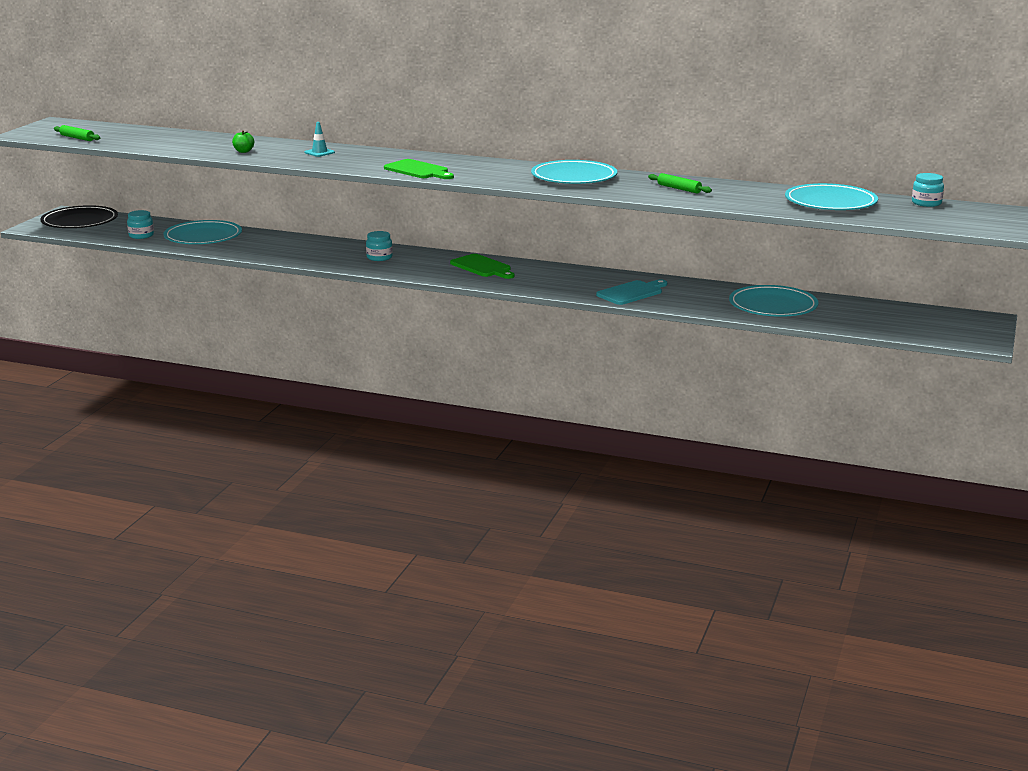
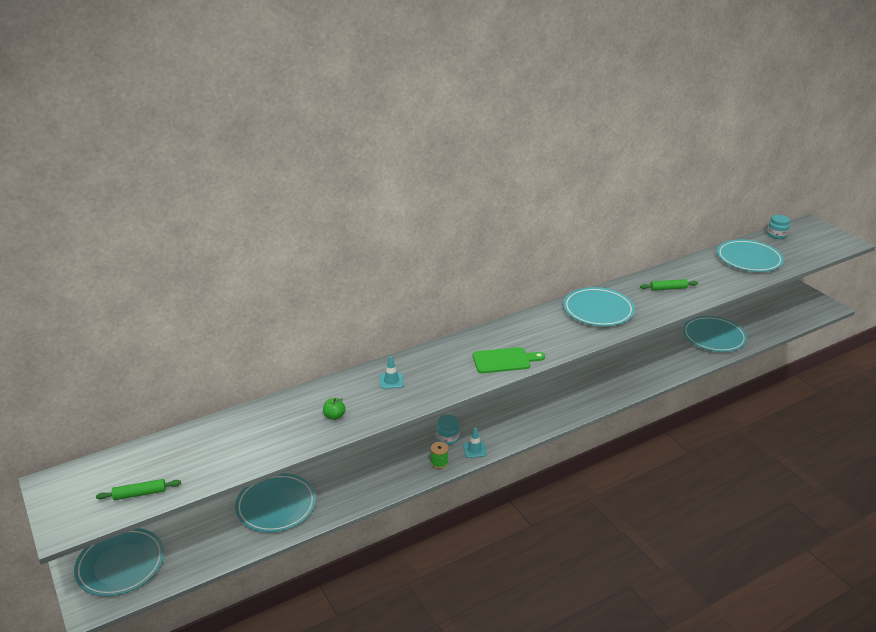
camera: 50 degrees left, 10 degrees up
(80, 221) = (121, 564): black plate -> turquoise plate
(141, 235) = (221, 542): turquoise jar -> none
(341, 263) = (439, 463): none -> green spool
(380, 269) = (474, 450): none -> turquoise traffic cone
(482, 267) = (524, 403): green cutting board -> none
(631, 293) = (640, 371): turquoise cutting board -> none

